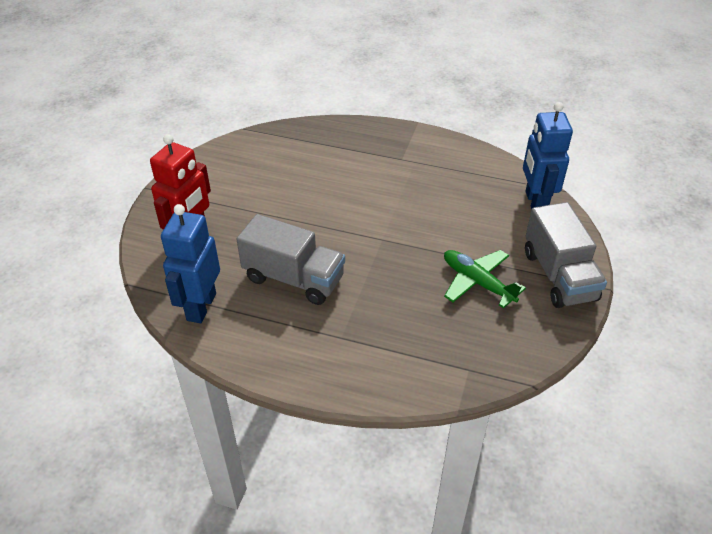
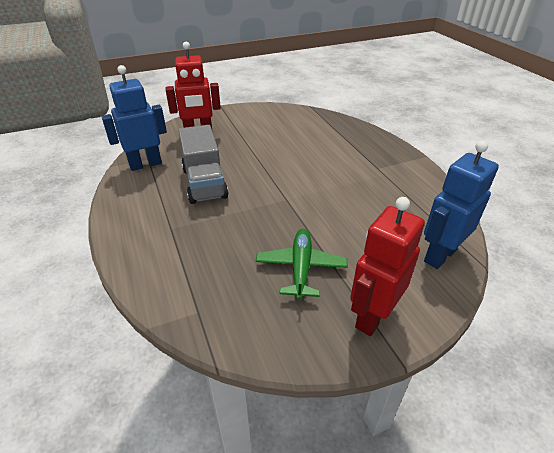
camera: 50 degrees right, 5 degrees down
(559, 276) = (372, 316): grey truck -> red robot

